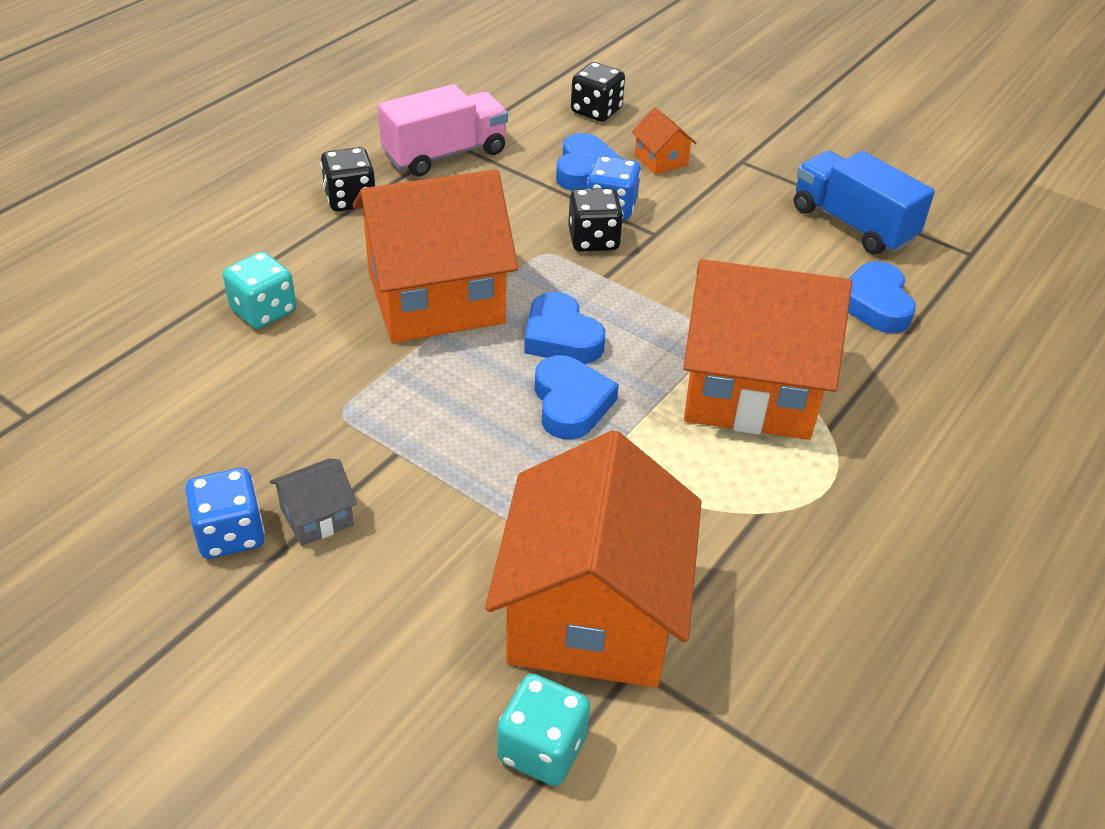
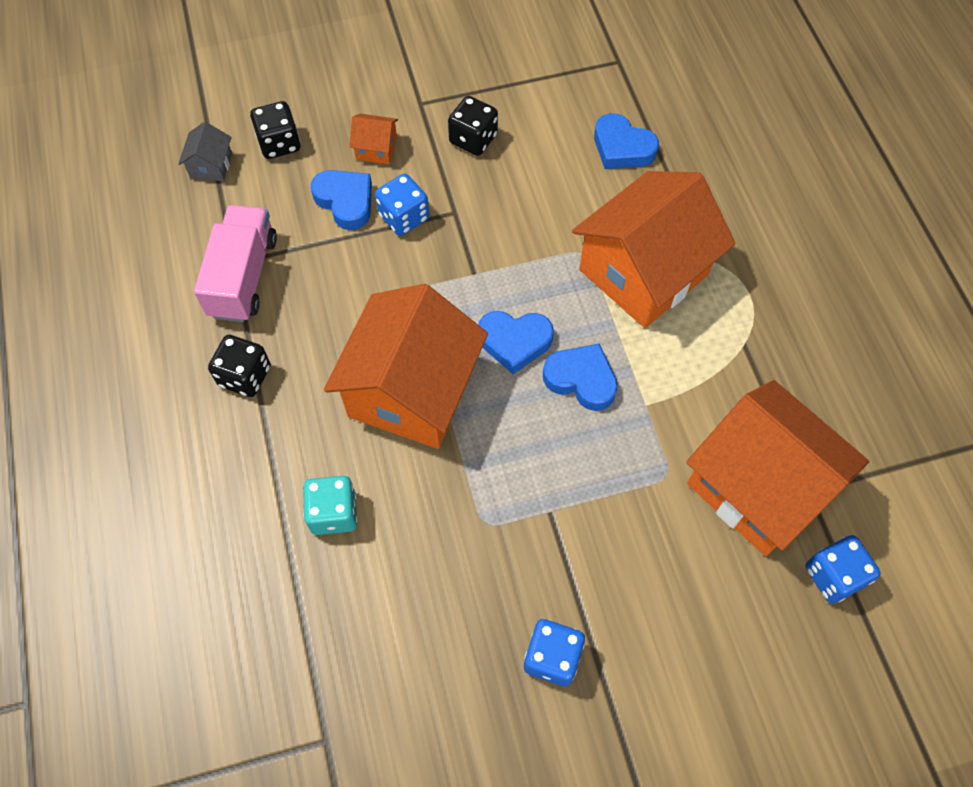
camera: 50 degrees left, 20 degrees up
(317, 517) = (574, 594): grey house -> grey house (211, 165)
(542, 749) = (833, 575): turquoise dice -> blue dice
(593, 240) = (430, 253): black dice -> black dice (473, 139)
(852, 224) = (540, 97): blue truck -> none

